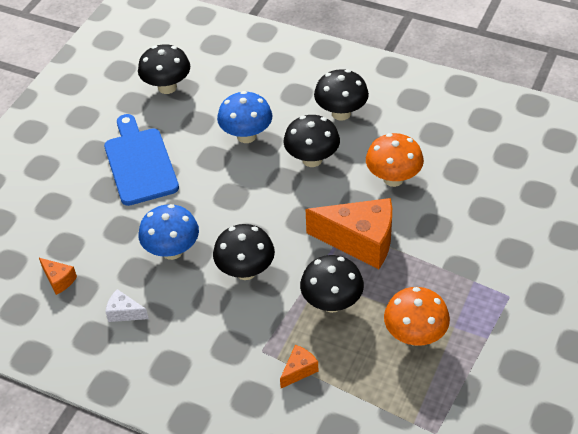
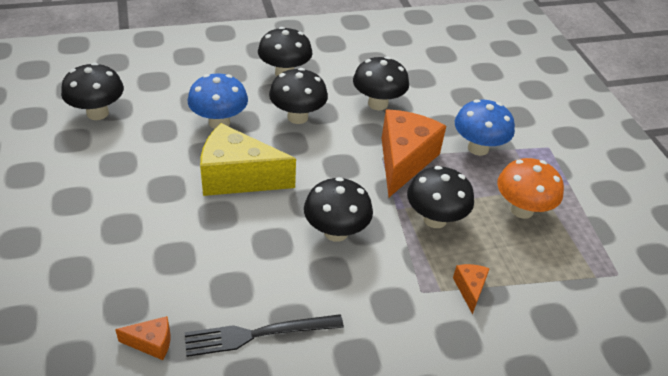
camera: 45 degrees left, 5 degrees down
(124, 313) = (258, 334): white cheese -> black fork
(140, 163) = (134, 189): blue cutting board -> none
(172, 251) = (248, 250): blue mushroom -> blue mushroom (478, 148)
(217, 190) = (238, 177): none -> yellow cheese
(360, 241) = (404, 161): orange cheese -> orange cheese turned 45 degrees counterclockwise
(393, 179) = (378, 104): orange mushroom -> black mushroom

